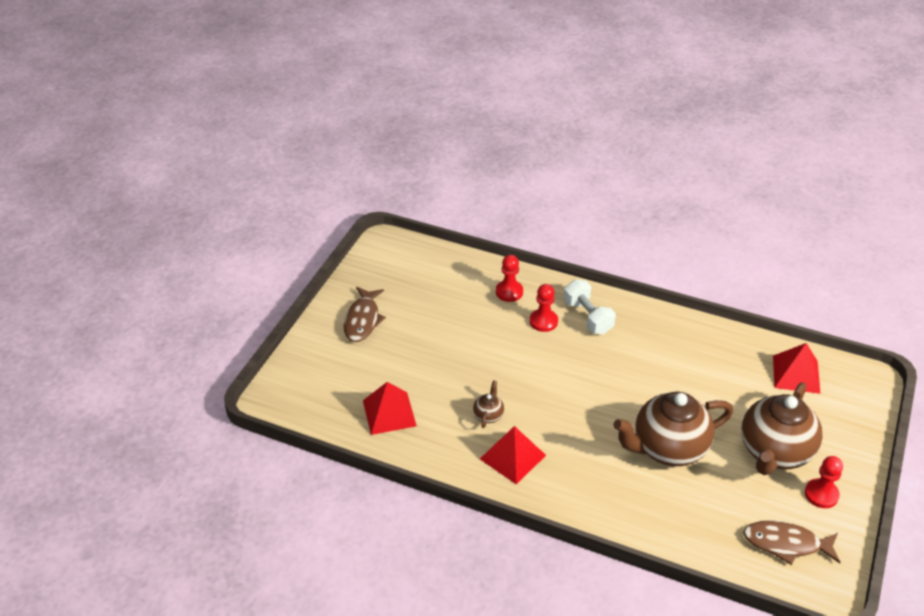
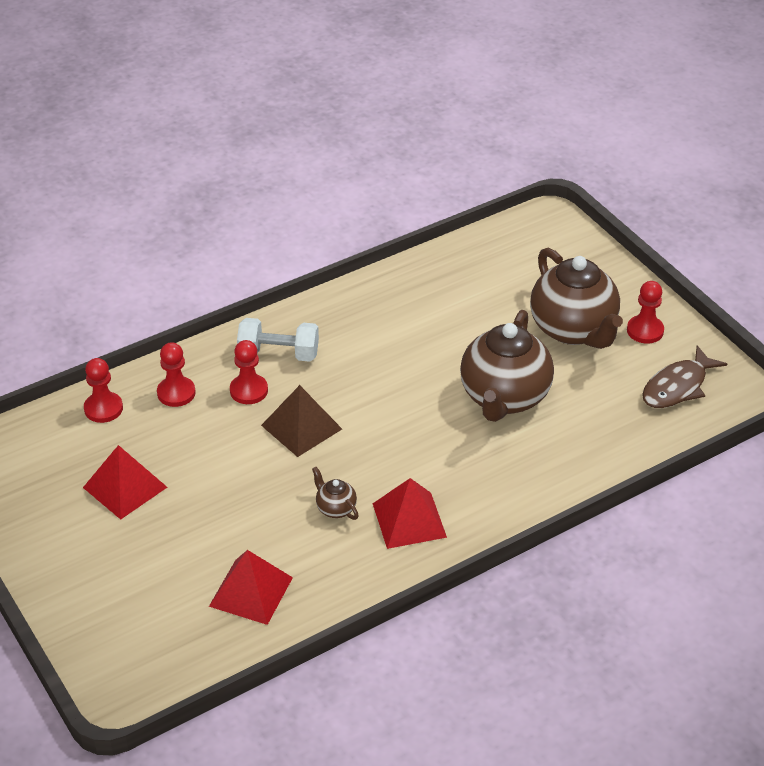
camera: 55 degrees left, 0 degrees up
(362, 320) = (82, 542): brown fish -> none
(467, 270) = (103, 408): none -> red pawn
(538, 362) = (301, 427): none -> brown pyramid
(796, 374) = (498, 258): red pyramid -> red pyramid (125, 487)

